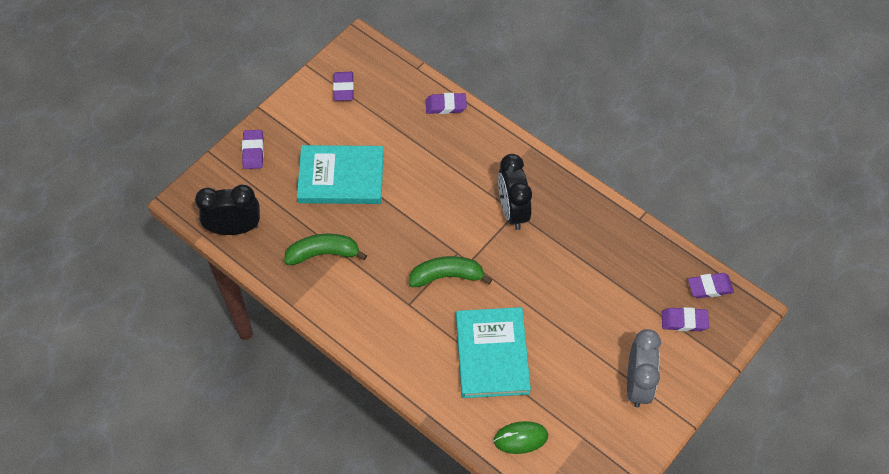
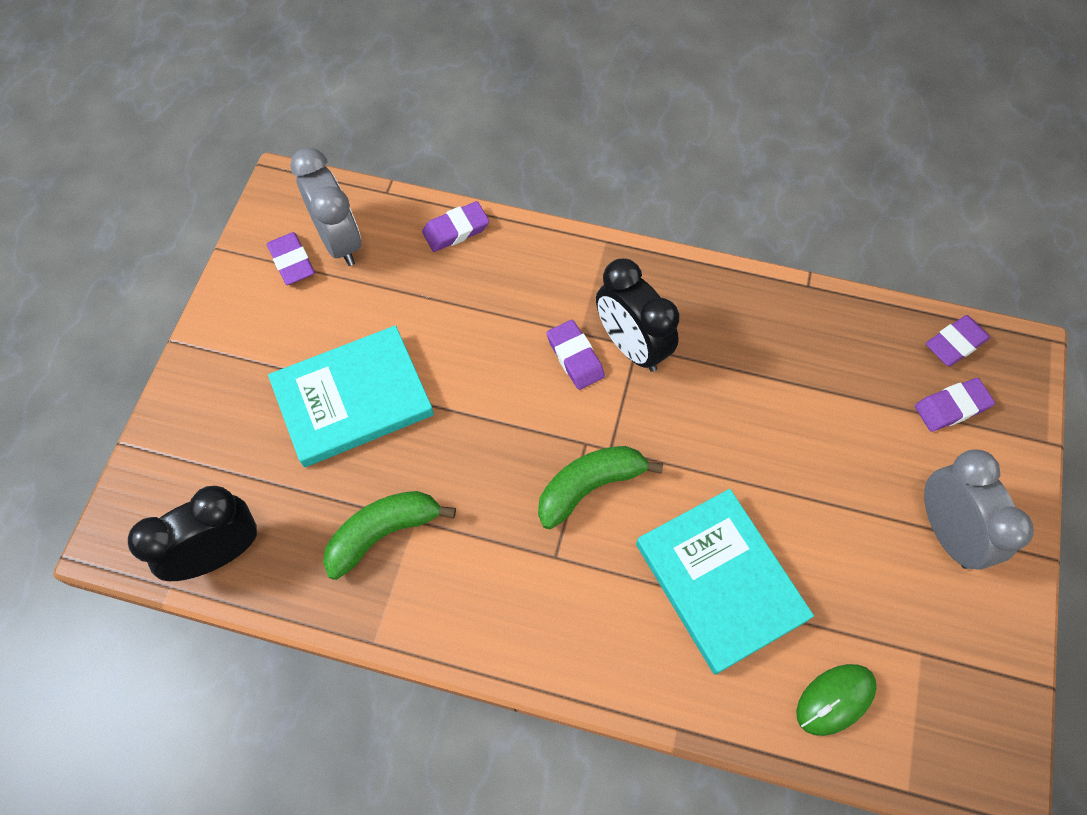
camera: 25 degrees left, 5 degrees up
(253, 151) = (194, 414): purple eraser -> purple eraser (575, 357)
(376, 87) = (339, 241): none -> grey clock

